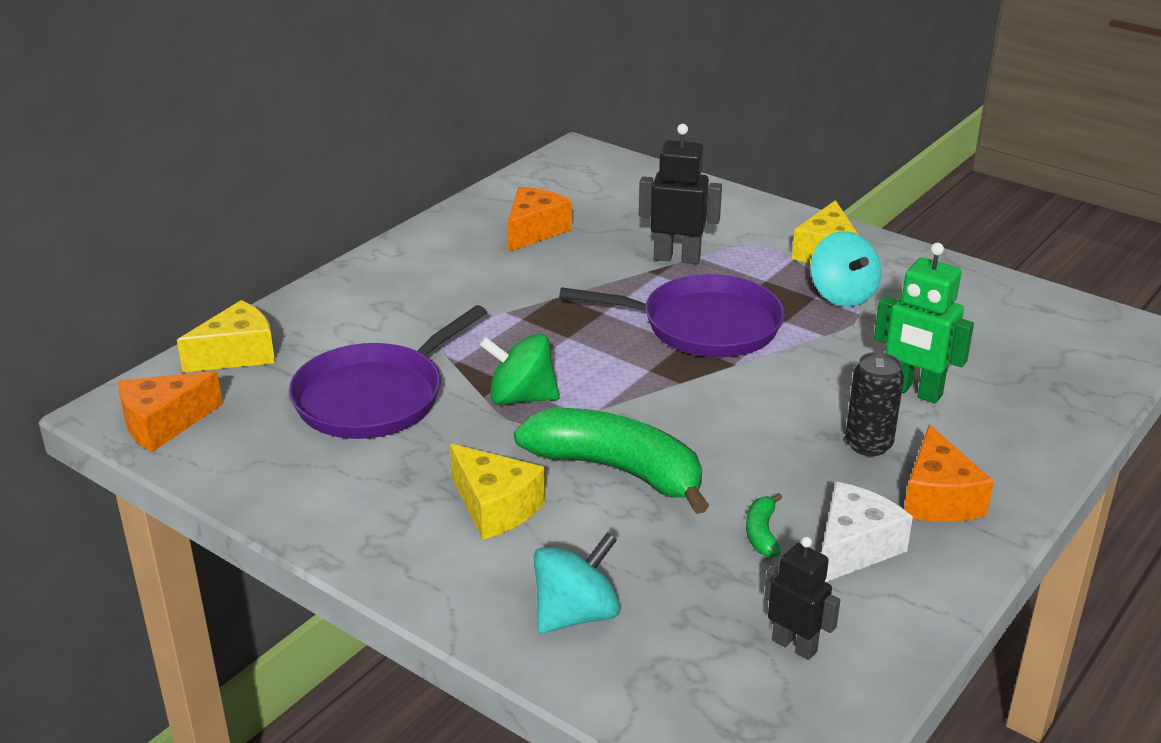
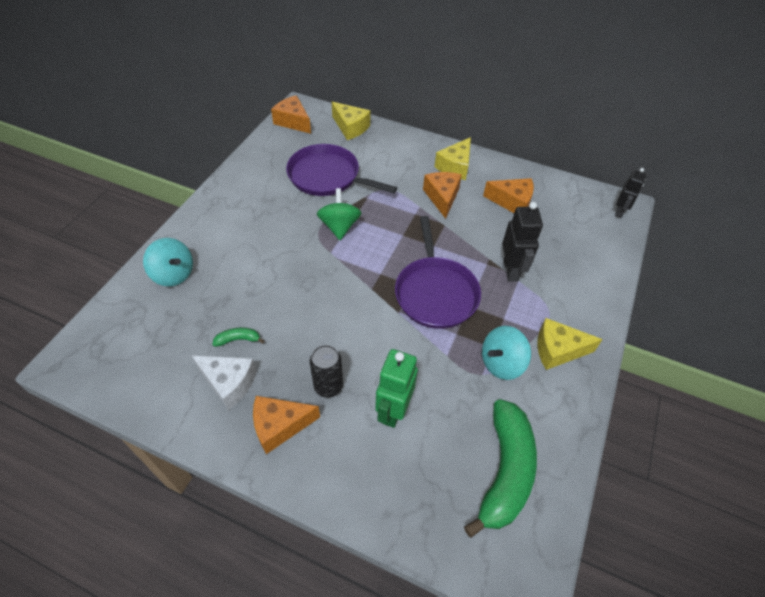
camera: 75 degrees right, 20 degrees up
(494, 287) = (442, 197): none -> orange cheese
(495, 507) = (248, 233): yellow cheese -> yellow cheese (455, 166)
(617, 470) = (284, 273): green banana -> green banana (505, 471)
(794, 645) = (151, 361): black robot -> black robot (620, 212)

